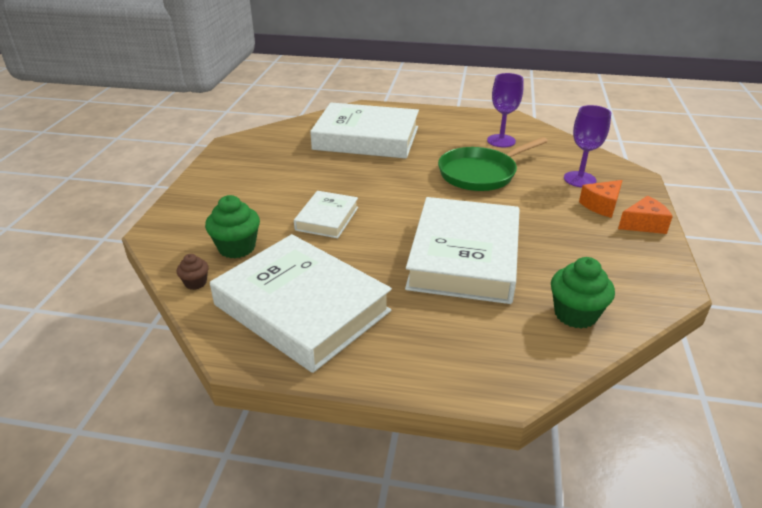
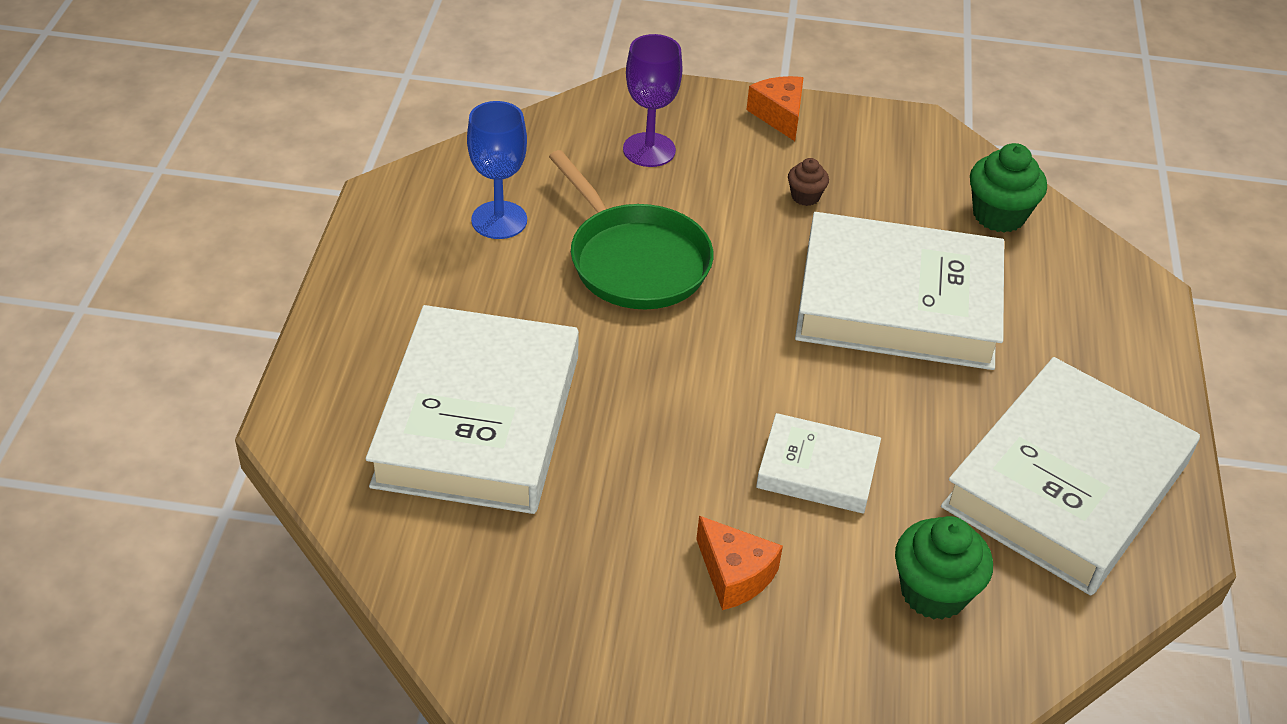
camera: 95 degrees left, 10 degrees up
(195, 283) = (1045, 634): brown cupcake -> brown cupcake (805, 196)
(501, 141) = (499, 220): purple goblet -> blue goblet
(601, 205) = (731, 143): orange cheese -> orange cheese (734, 575)

